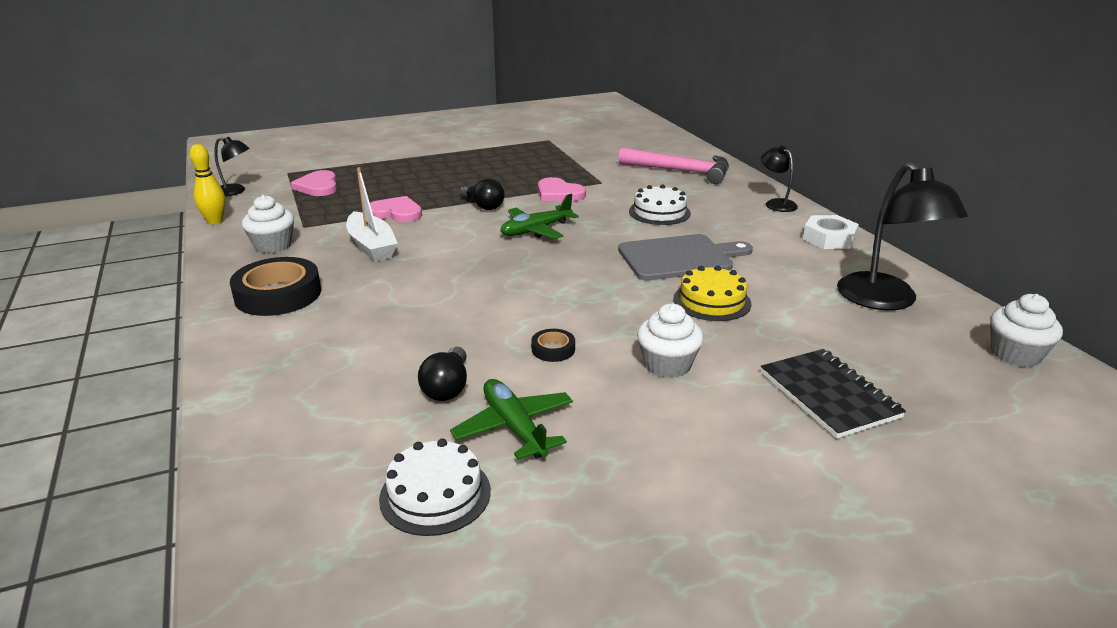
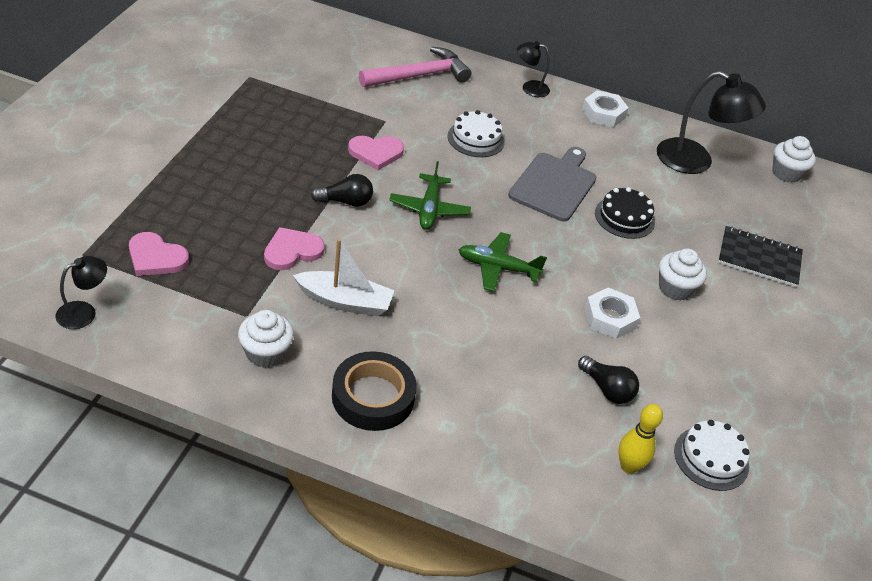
camera: 55 degrees left, 15 degrees up
(215, 221) = (151, 361): yellow bowling pin -> yellow bowling pin (628, 466)
(514, 427) = (677, 389): green plane -> green plane (497, 268)
(553, 349) = (610, 318): black tape -> white nut
(712, 301) = (624, 217): yellow cake -> black cake

